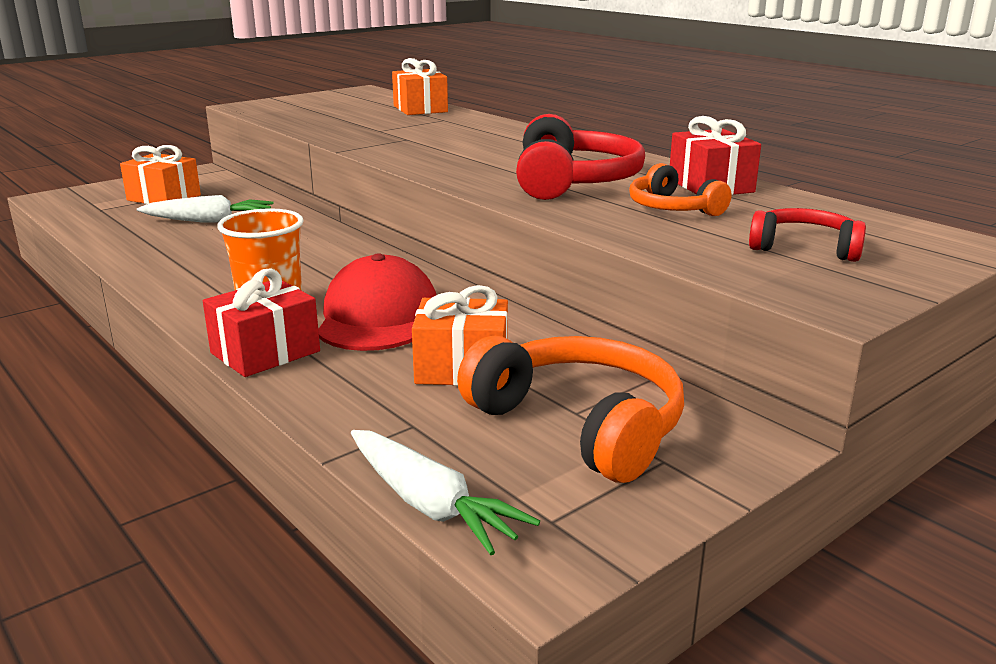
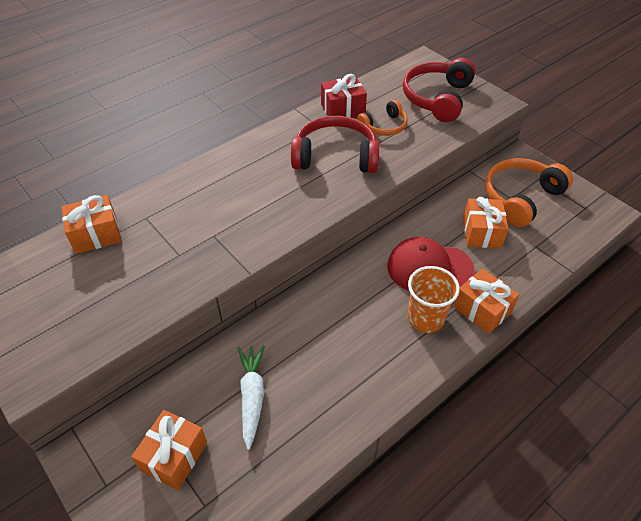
camera: 90 degrees left, 25 degrees up
(265, 352) = (482, 309): red gift -> orange gift
(429, 504) = (588, 238): white carrot -> none
(804, 248) = (437, 98): red headphones -> red headphones, size x1.72

